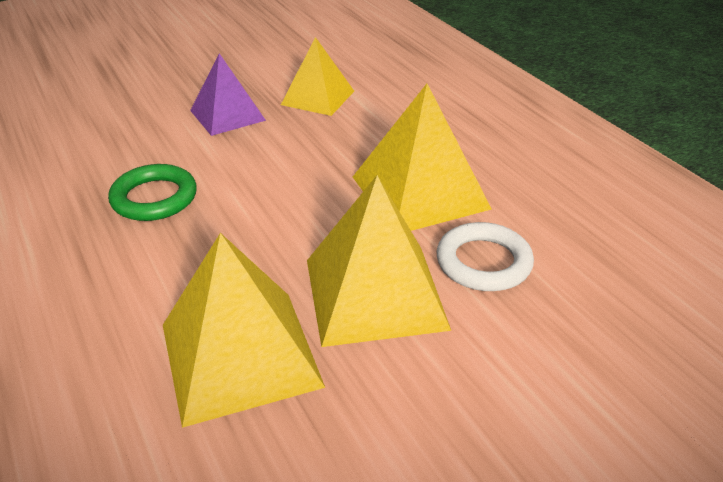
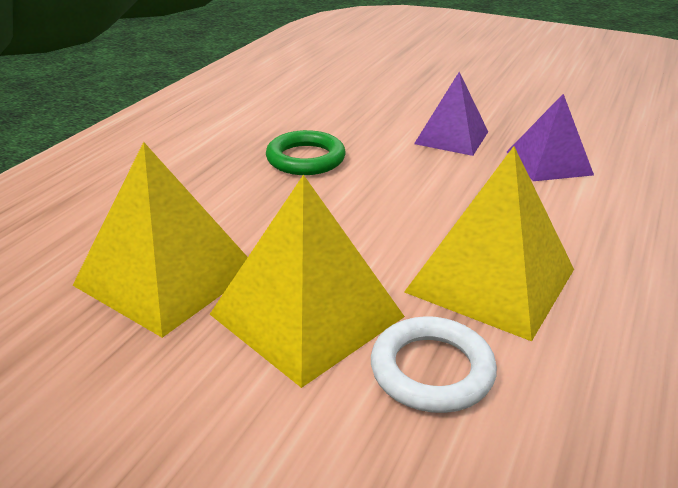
camera: 55 degrees right, 5 degrees down
(318, 97) = (549, 163): yellow pyramid -> purple pyramid

